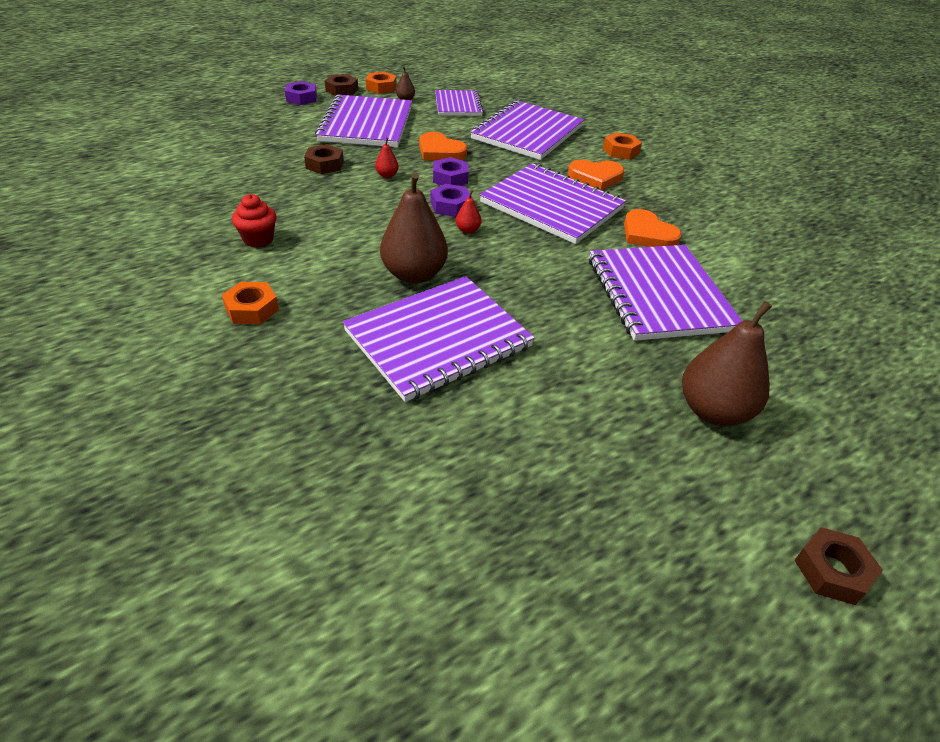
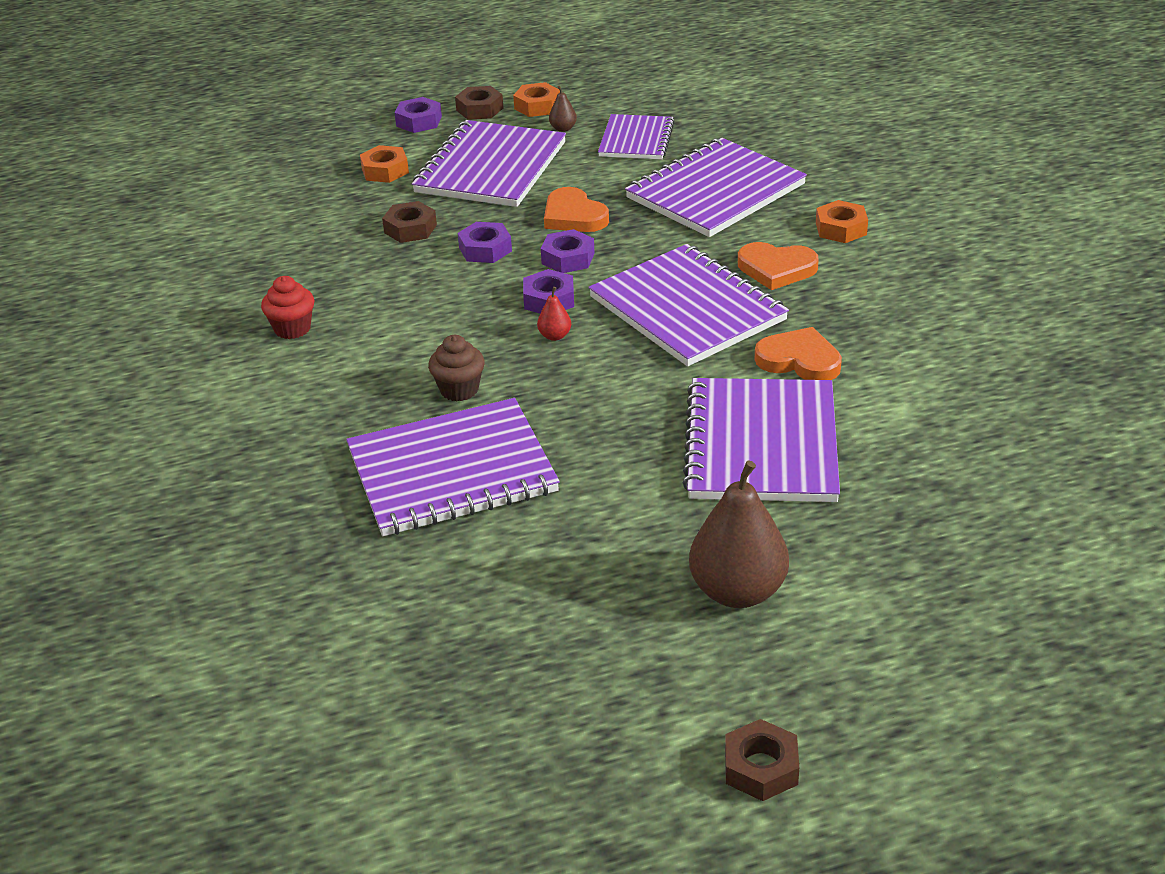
camera: 20 degrees right, 5 degrees down
(252, 309) = (257, 415): orange nut -> orange nut (385, 170)
(387, 175) = (485, 249): red pear -> purple nut
(414, 274) = (459, 390): brown pear -> brown cupcake
(647, 234) = (799, 360): orange heart -> orange heart turned 135 degrees clockwise

